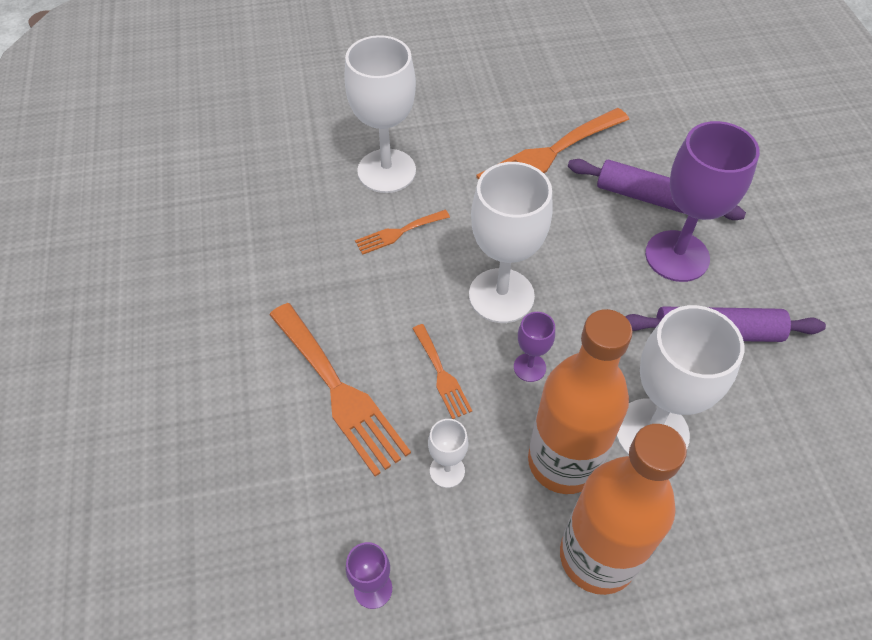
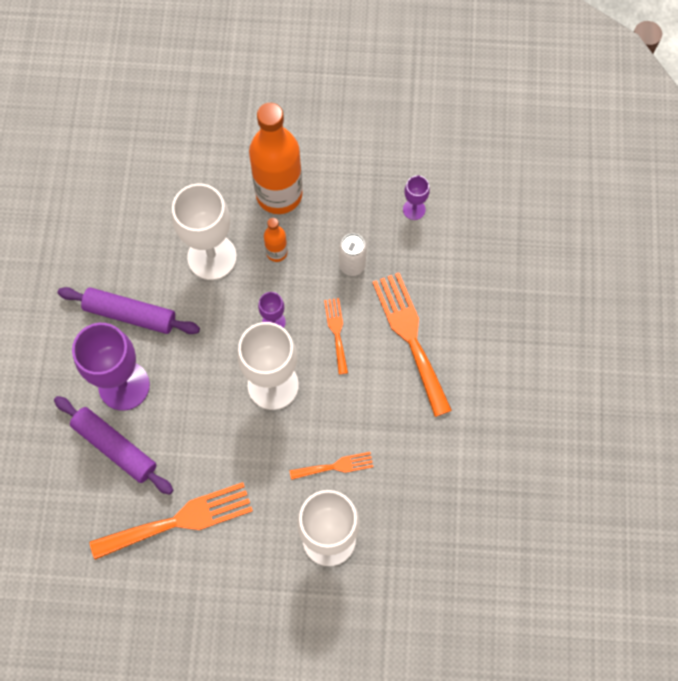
camera: 165 degrees left, 15 degrees up
(447, 471) = (352, 265): white goblet -> white can
(563, 462) = (276, 252): orange bottle -> orange bottle, size x0.45

